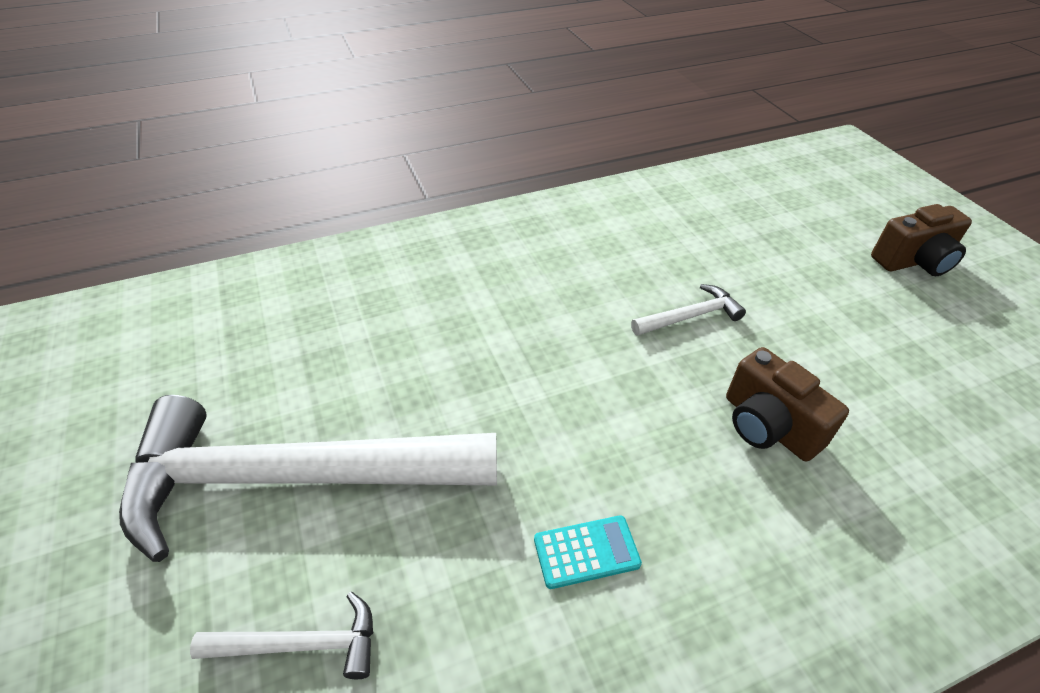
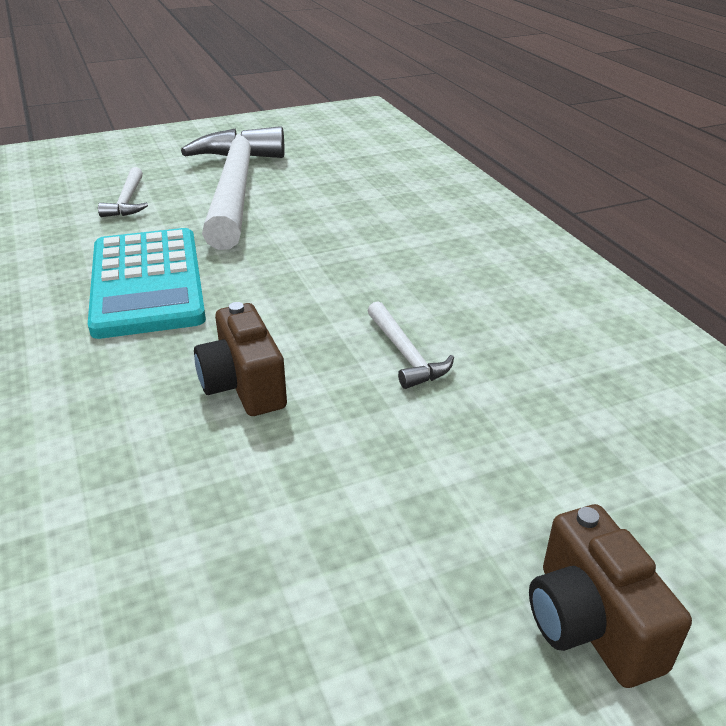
camera: 90 degrees right, 10 degrees down
(586, 552) = (147, 283): turquoise calculator -> turquoise calculator, size x2.49
(768, 426) = (244, 385): brown camera -> brown camera turned 75 degrees counterclockwise

